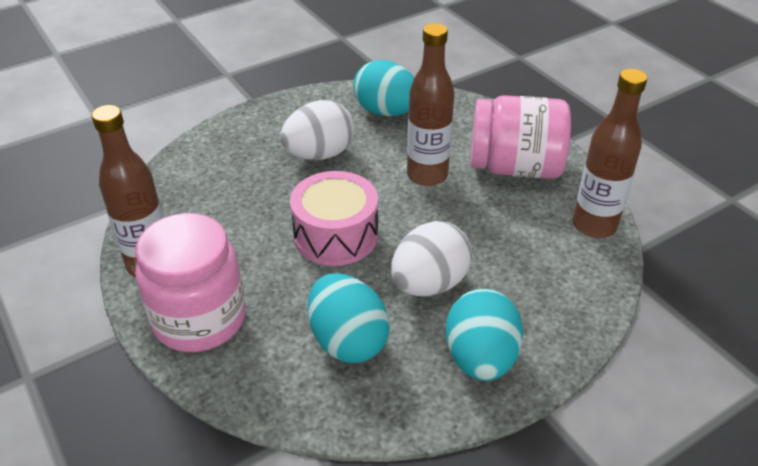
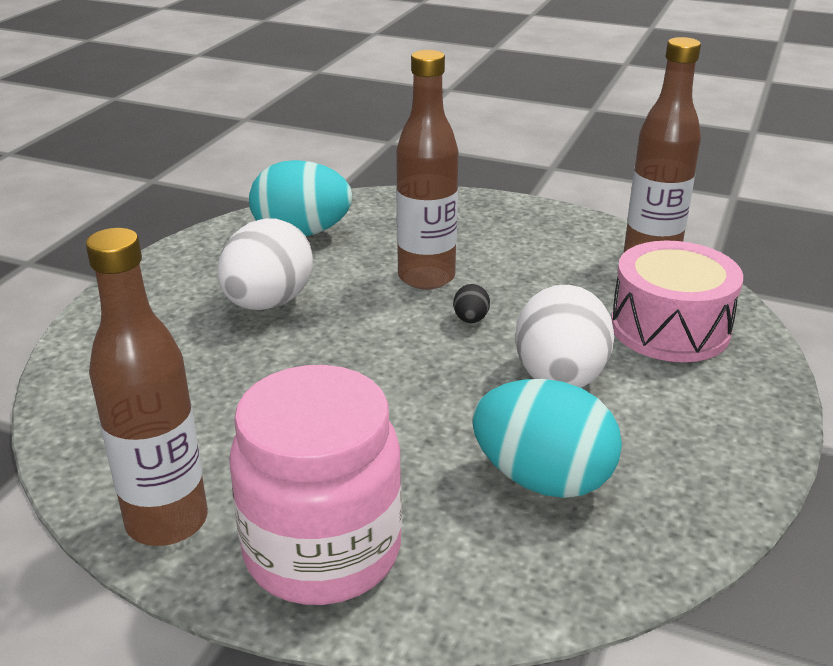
camera: 35 degrees left, 10 degrees down
(336, 235) = (392, 377): pink drum -> pink drum (670, 328)
(421, 217) = (470, 319): none -> black egg
(480, 358) = (701, 424): turquoise egg -> none
(515, 167) = (511, 237): pink jar -> none

